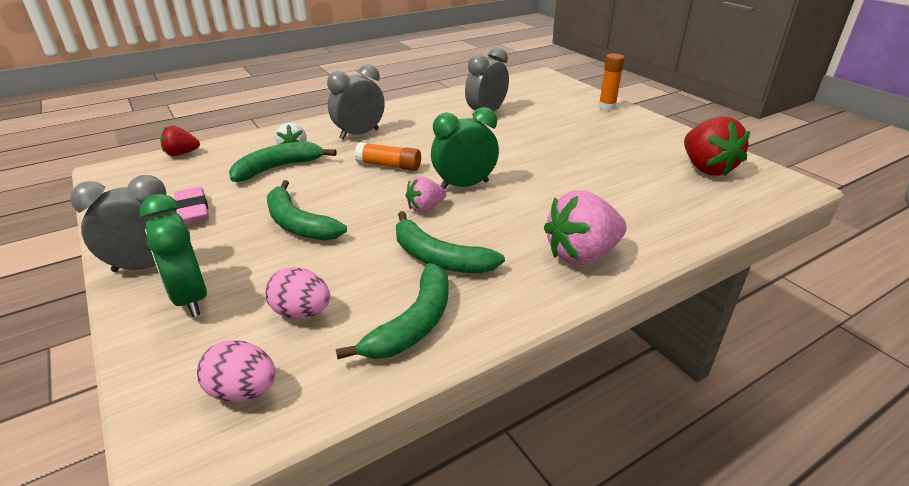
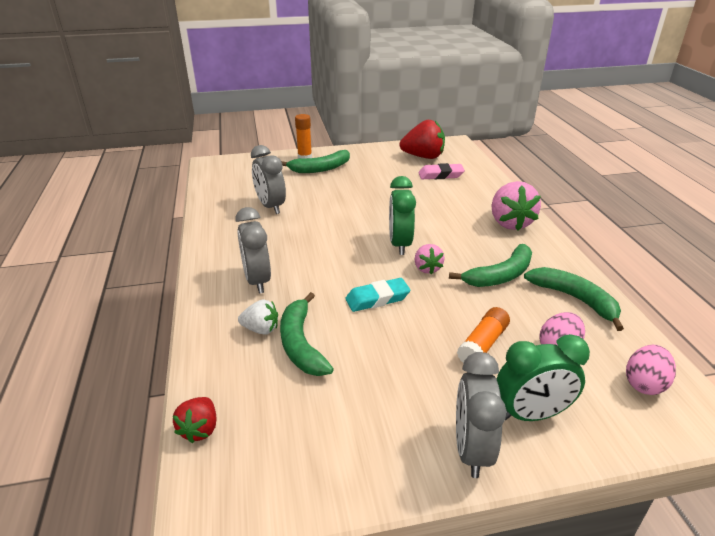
camera: 70 degrees left, 0 degrees up
(193, 211) = (368, 415): pink eraser -> pink eraser (440, 175)
(298, 223) = (425, 339): green banana -> green banana (320, 168)
(355, 189) = (377, 299): none -> turquoise eraser
(389, 166) = (341, 274): orange glue stick -> orange glue stick (483, 344)

